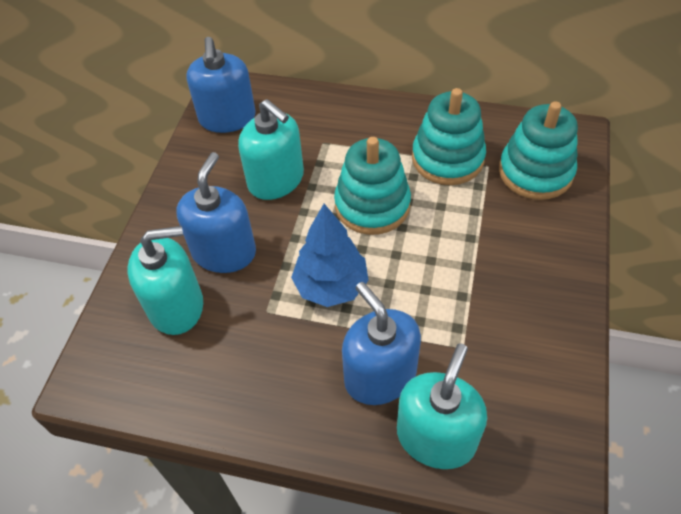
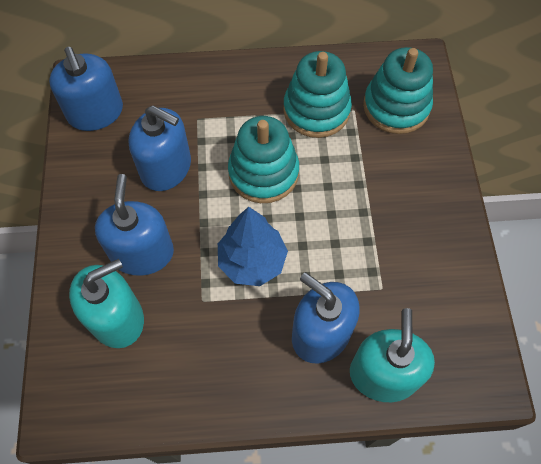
camera: 20 degrees left, 10 degrees up
(276, 180) = (166, 168): turquoise soap dispenser -> blue soap dispenser

